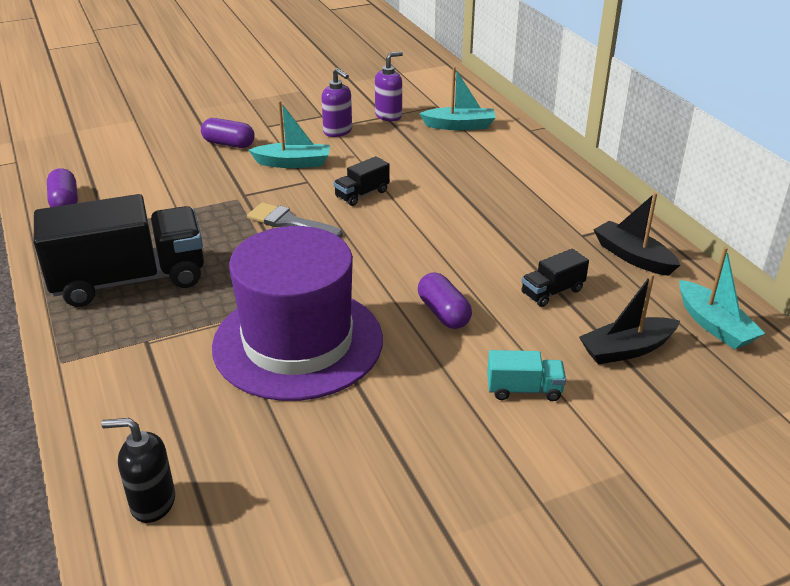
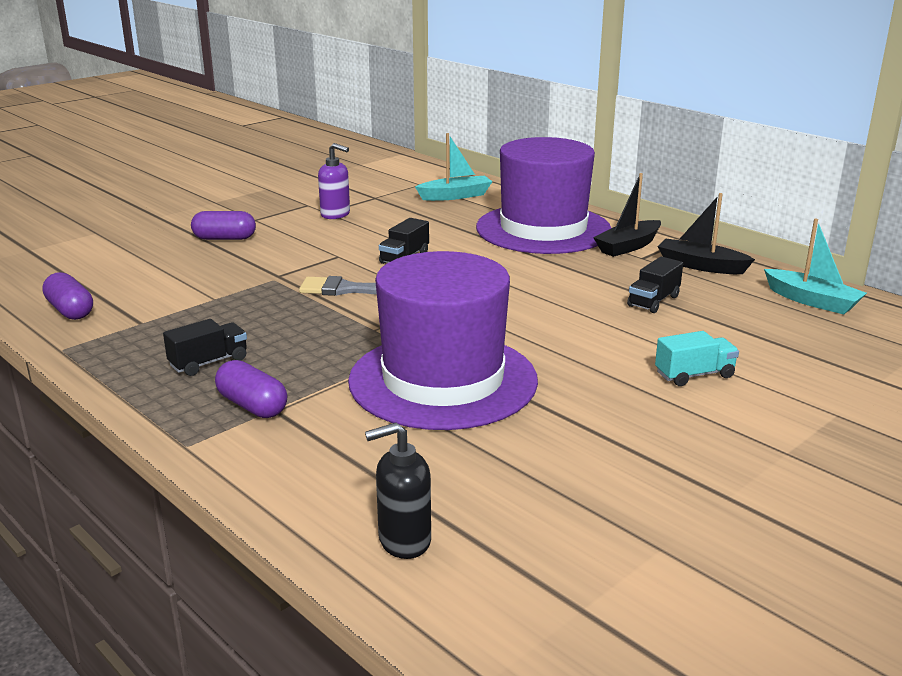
camera: 20 degrees left, 10 degrees down
(130, 280) = (208, 362): black truck -> black truck, size x0.43
(293, 163) = (310, 244): turquoise boat -> none
(389, 116) = (378, 197): purple soap dispenser -> none
(443, 313) = (568, 333): purple capsule -> purple capsule (252, 406)
(512, 181) = (543, 229): none -> purple hat
(626, 349) = (756, 330): black boat -> black boat (628, 246)

